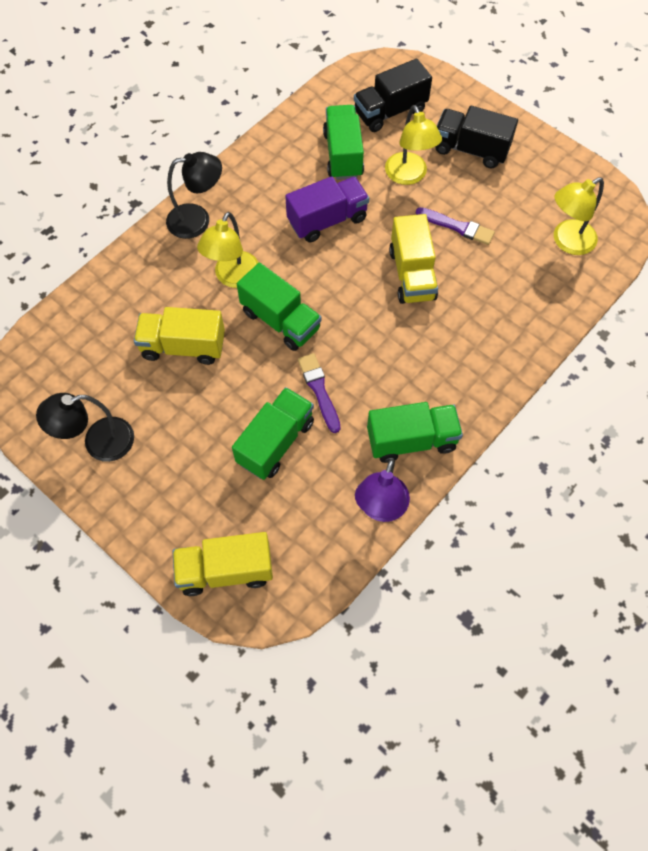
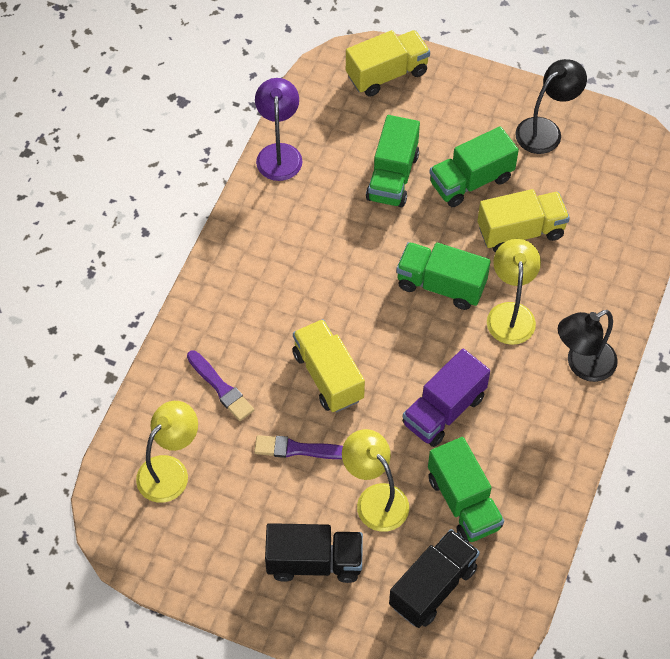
camera: 160 degrees right, 5 degrees down
(319, 390) = (373, 232): purple brush -> purple brush (221, 388)
(411, 440) = (271, 215): green truck -> green truck (471, 181)

